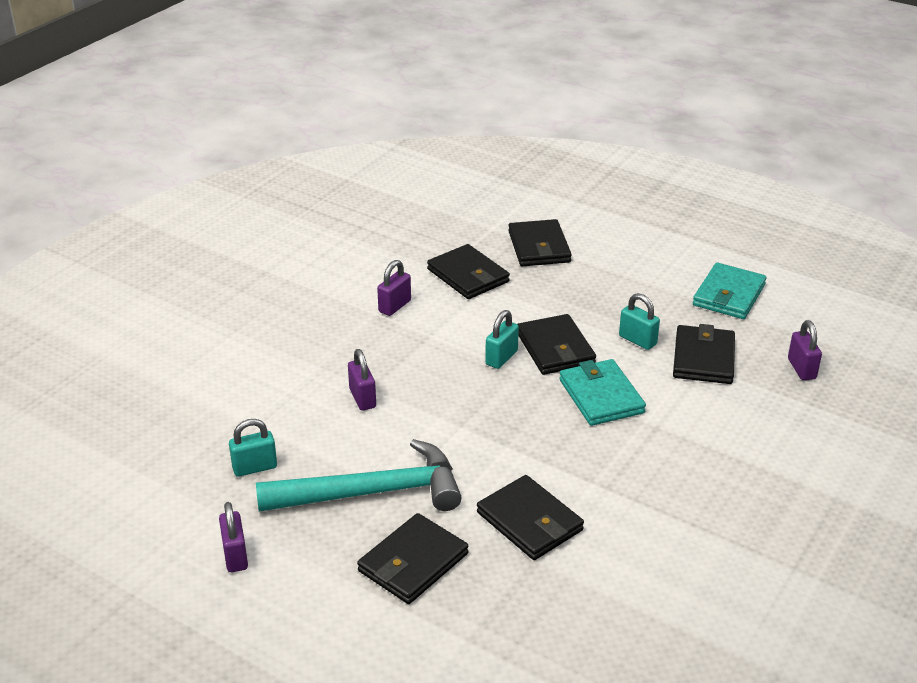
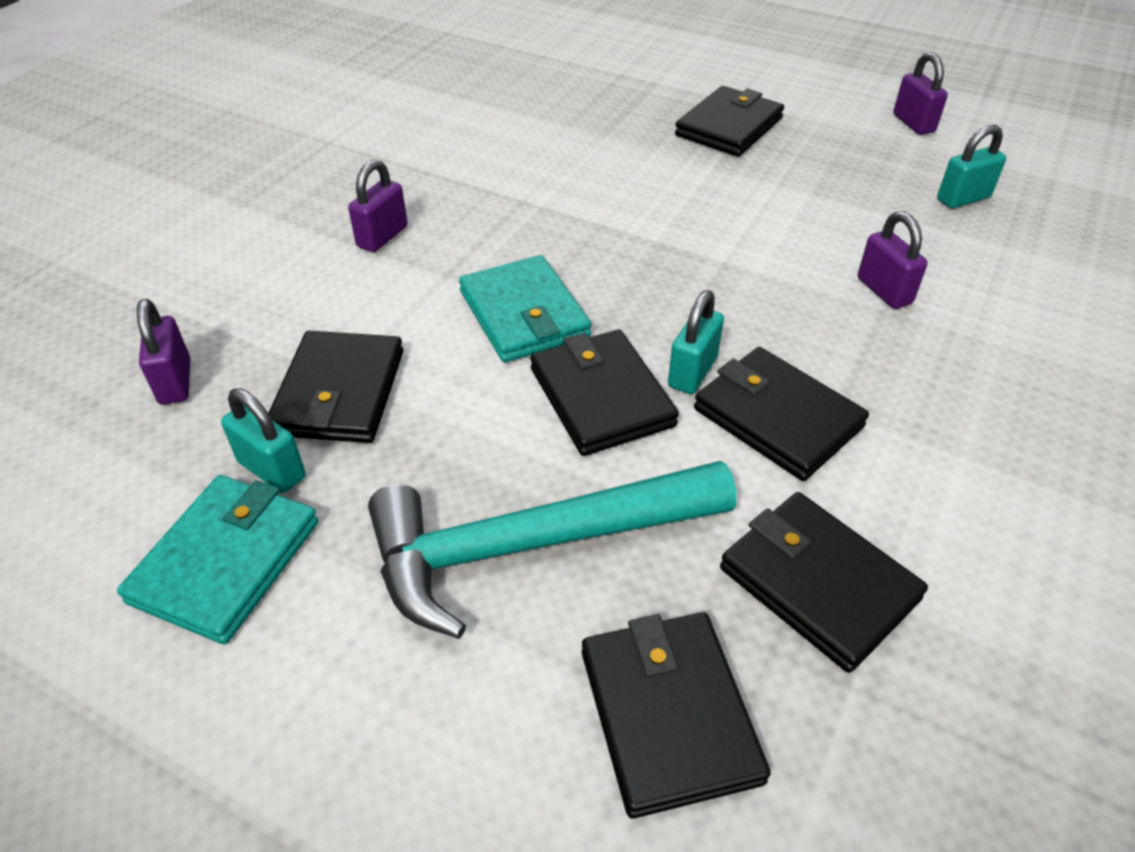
camera: 175 degrees right, 10 degrees up
(371, 492) = (805, 181): turquoise hammer -> turquoise hammer (533, 545)
(395, 306) = (934, 478): purple padlock -> purple padlock (382, 237)
(529, 521) = (613, 164): black wallet -> black wallet (777, 417)
(637, 340) = (450, 424): turquoise padlock -> turquoise padlock (272, 470)

